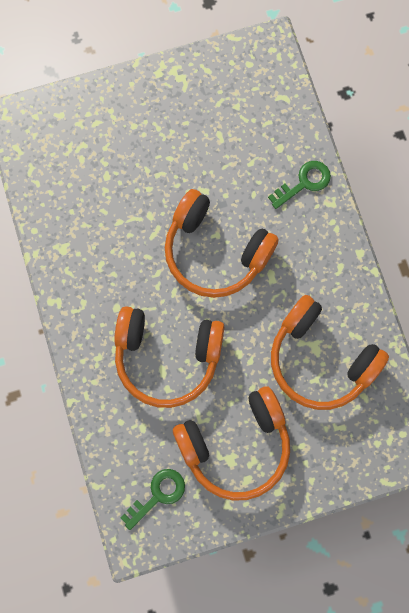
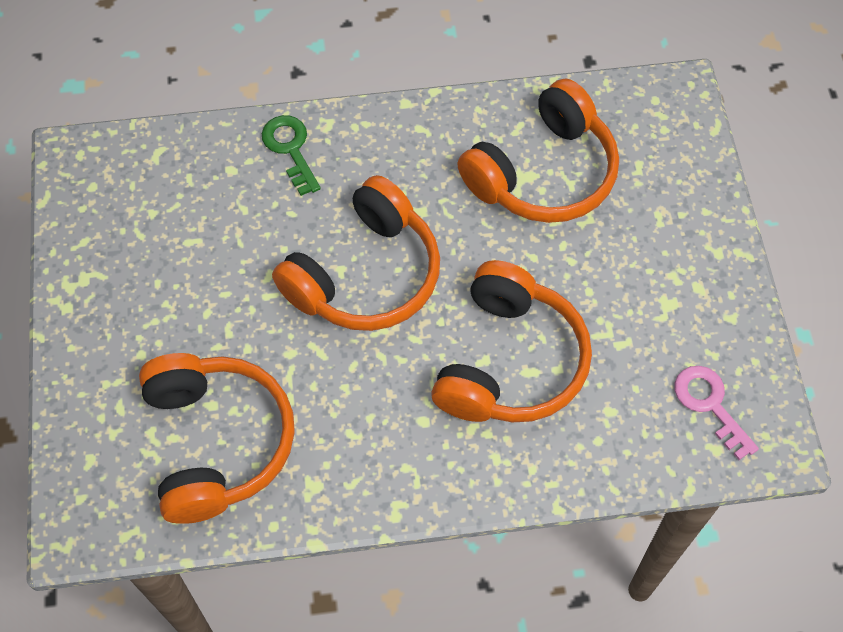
camera: 80 degrees left, 15 degrees down
(157, 495) = (710, 405): green key -> pink key
(236, 445) = (648, 293): orange headphones -> orange headphones (216, 442)

